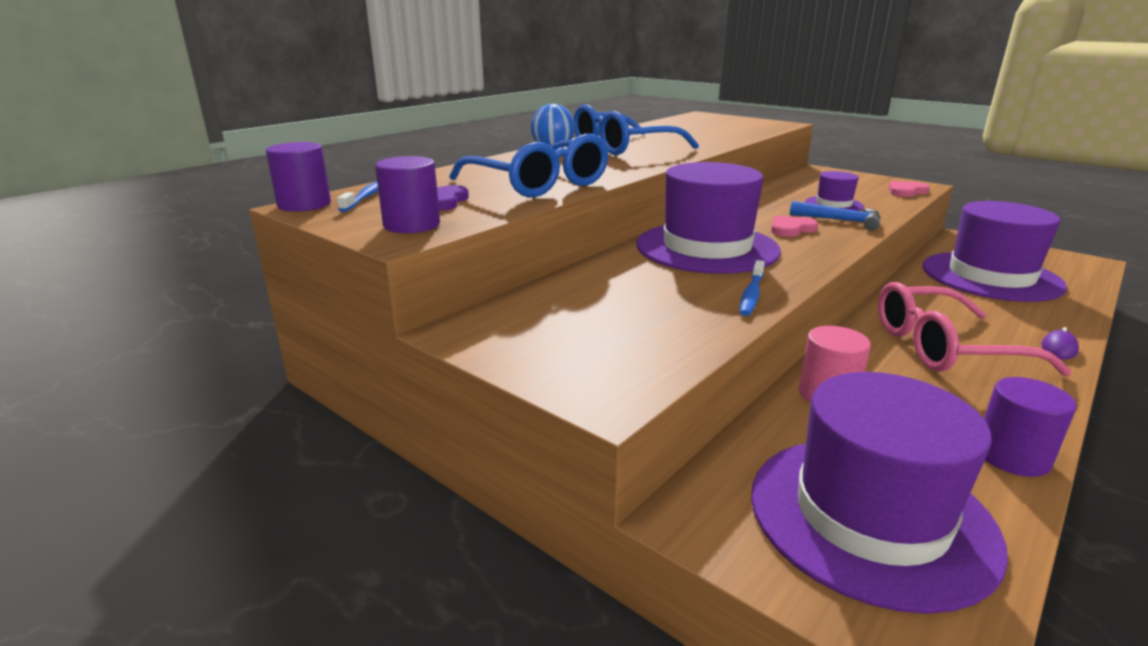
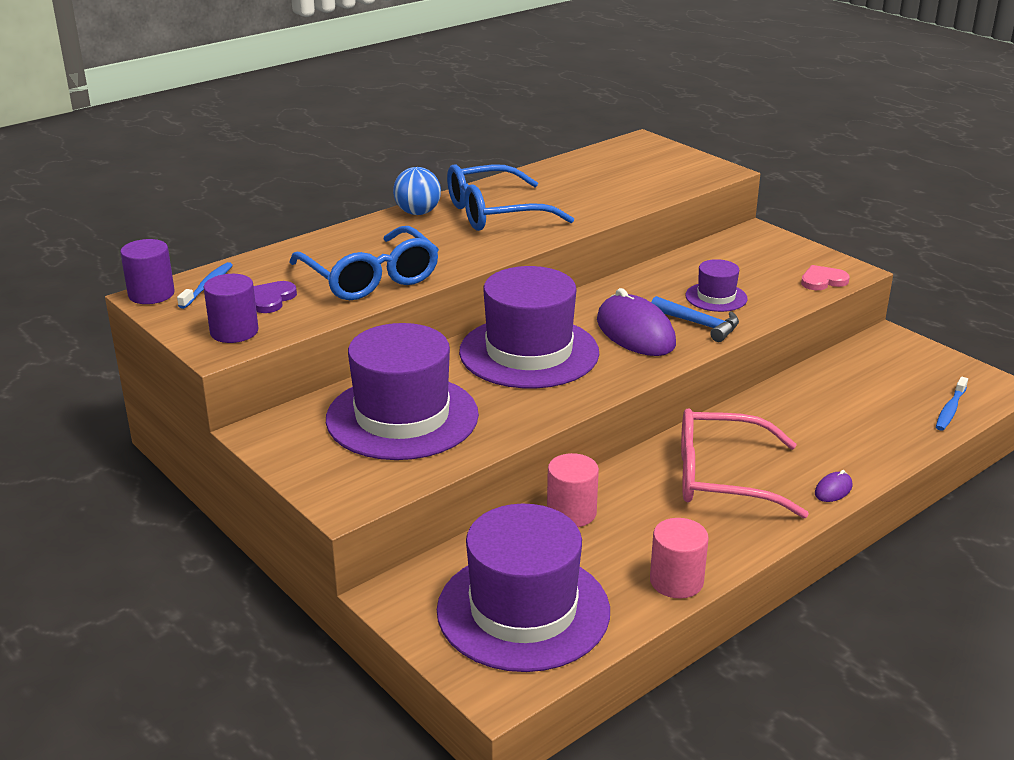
camera: 10 degrees right, 5 degrees up
(751, 295) = (526, 416): blue toothbrush -> blue toothbrush (950, 410)
(791, 229) = (635, 332): pink heart -> purple mouse
(990, 276) = (861, 397): purple hat -> purple hat (402, 417)
(1012, 456) = (676, 581): purple cylinder -> pink cylinder

